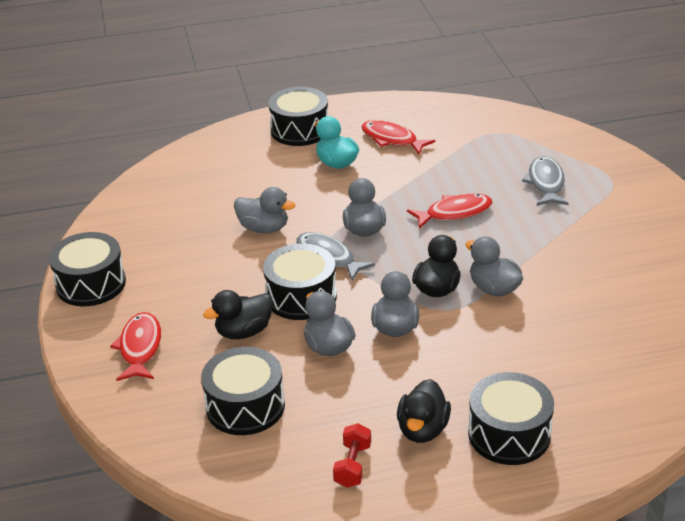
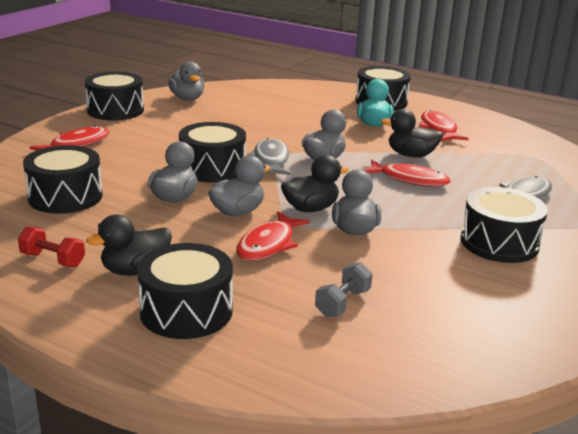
camera: 40 degrees right, 10 degrees down
(244, 332) = (143, 166): black duck -> black duck (411, 155)
(264, 228) = (260, 131): grey duck -> grey duck (187, 98)
(352, 465) = (53, 260): red dumbbell -> red dumbbell turned 60 degrees clockwise
(465, 342) = (268, 244): none -> red fish
(580, 356) = (342, 303): none -> grey dumbbell
(589, 239) = (499, 243): none -> black drum

